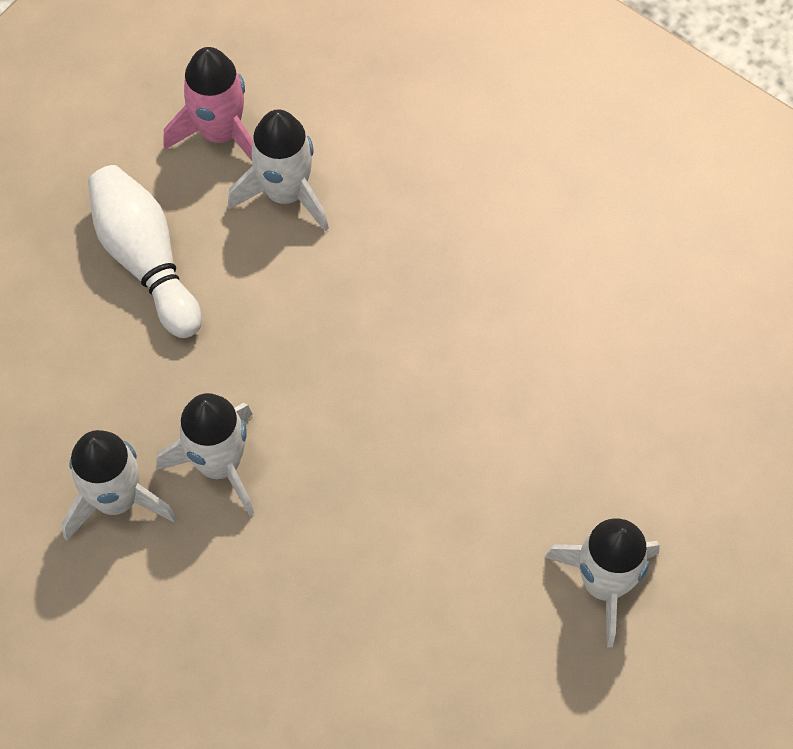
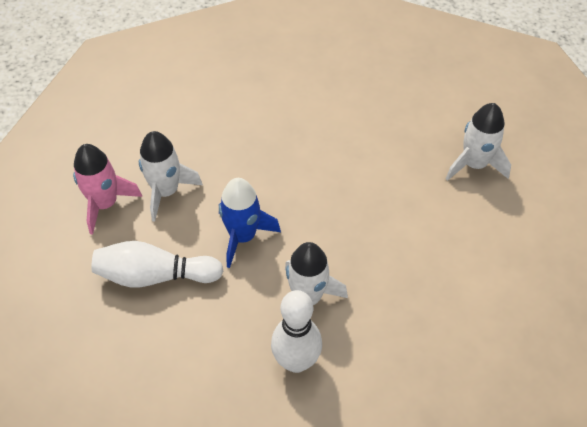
camera: 60 degrees left, 10 degrees down
(116, 500) = (296, 361): white rocket -> white bowling pin
(270, 330) = (243, 236): none -> blue rocket

